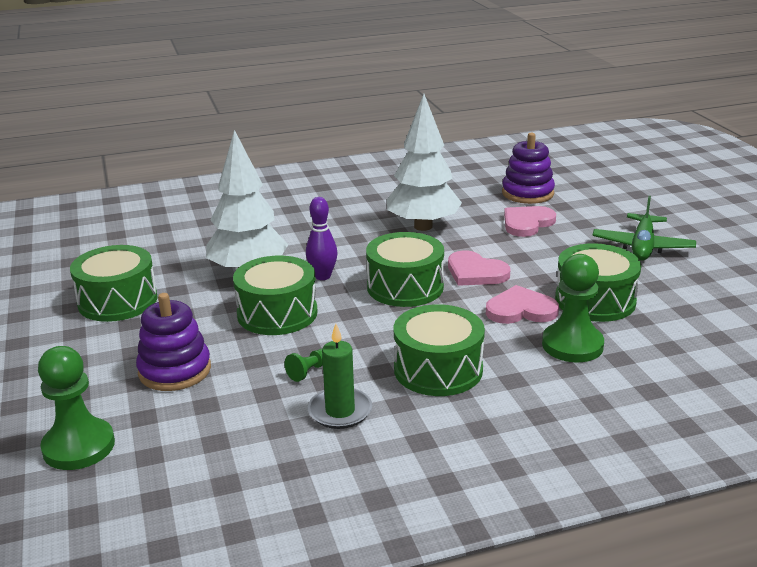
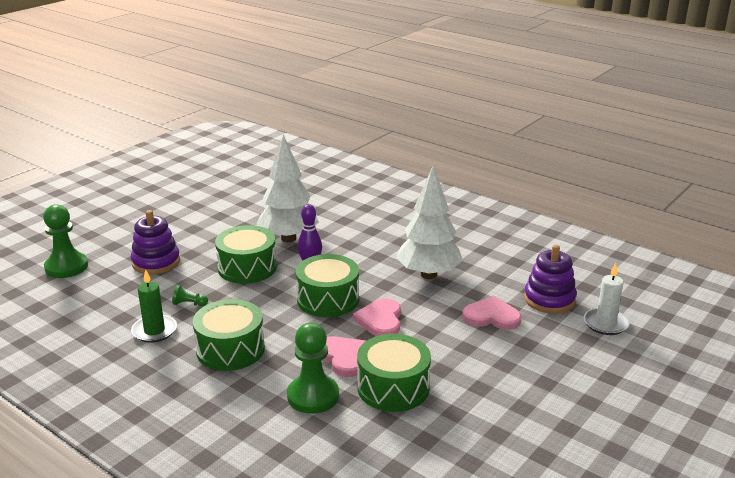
camera: 55 degrees right, 0 degrees up
(118, 301) = (214, 215): green drum -> none
(586, 186) = (605, 324): none -> white candle
(642, 246) = (519, 386): green plane -> none

